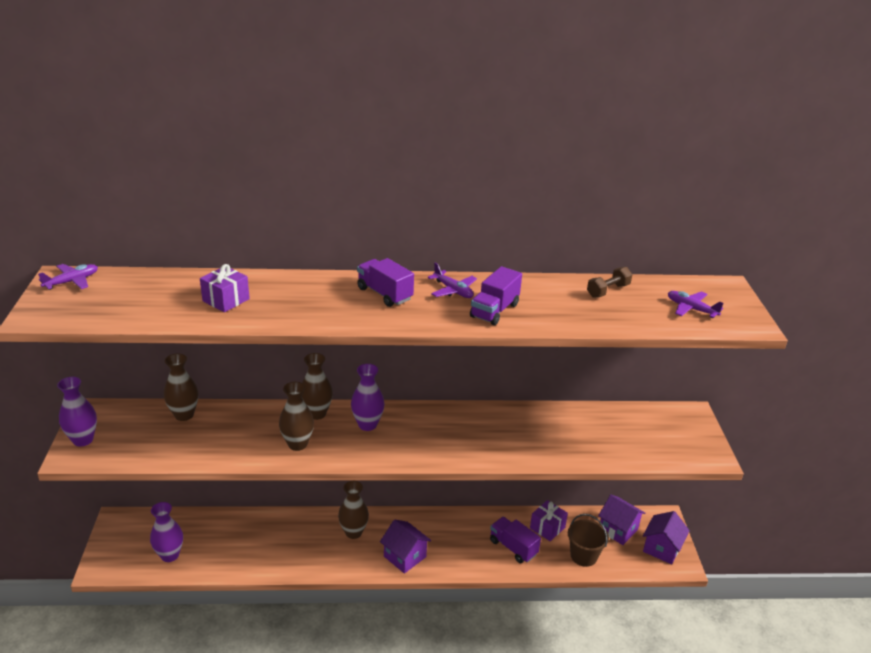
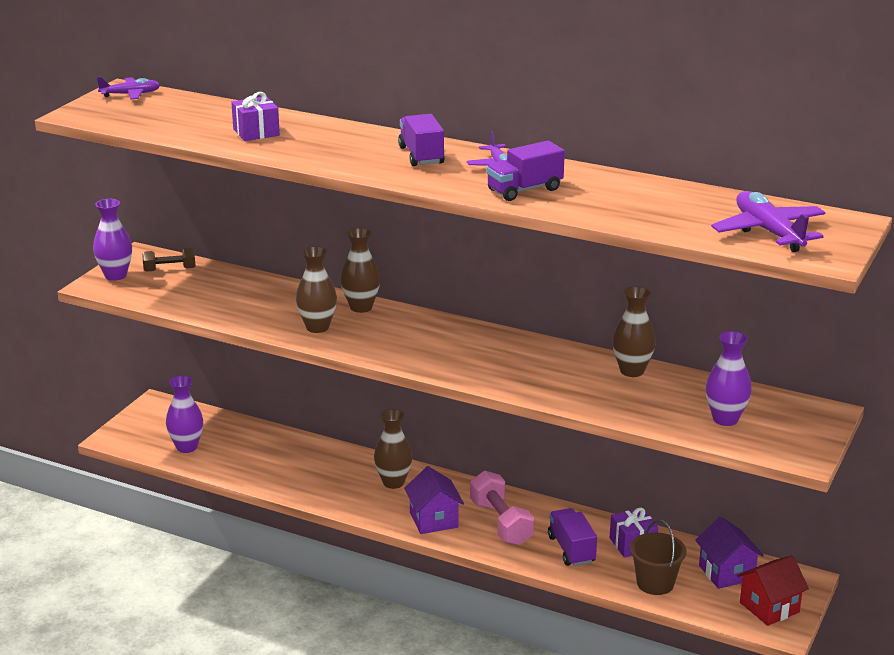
camera: 30 degrees right, 5 degrees down
(184, 415) = (225, 278): brown vase -> brown vase (632, 371)
(367, 425) = (407, 329): purple vase -> purple vase (725, 419)
(452, 541) = (501, 523): none -> pink dumbbell
(608, 291) = (685, 198): brown dumbbell -> brown dumbbell (170, 269)
(661, 548) = (769, 607): purple house -> red house
(691, 309) = (769, 232): purple plane -> purple plane, size x1.63

